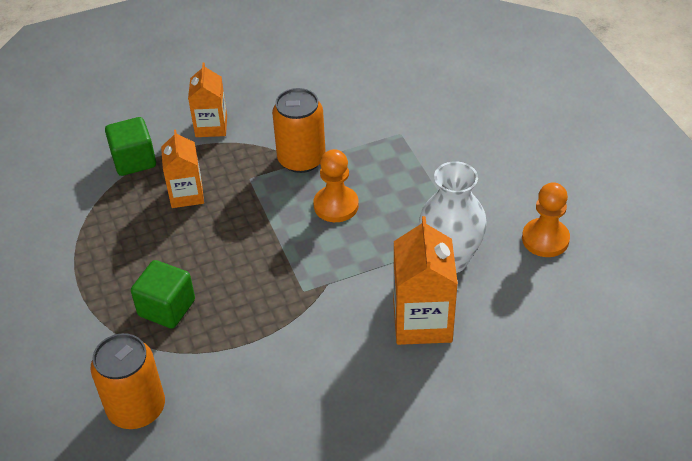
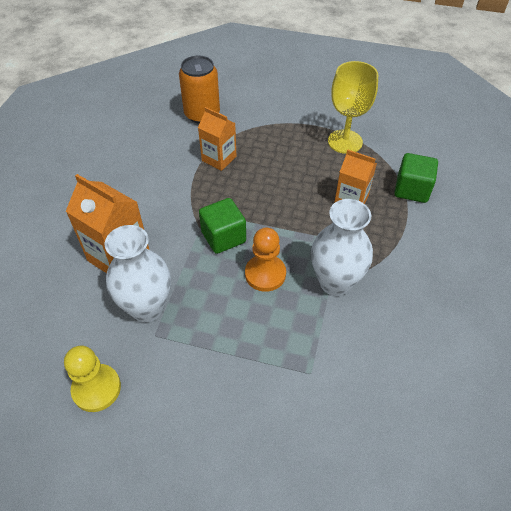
camera: 125 degrees right, 5 degrees up
(90, 241) = (345, 141): none -> yellow goblet
(167, 308) = (257, 150): green cube -> green cube (223, 237)
(211, 126) = (421, 248): orange carton -> orange carton (219, 158)
(301, 159) = (335, 282): orange can -> white vase
(545, 239) = (96, 388): orange pawn -> yellow pawn

